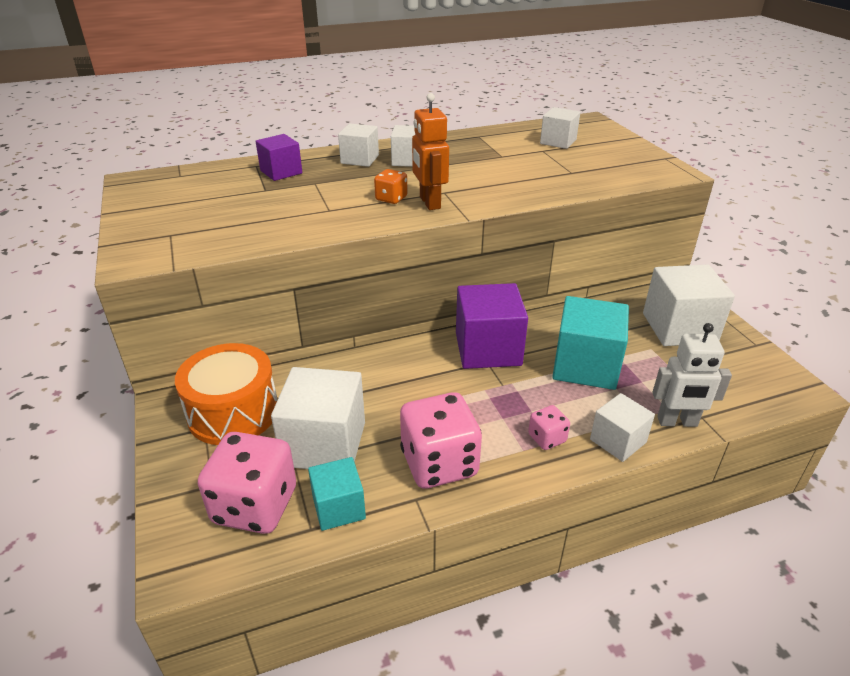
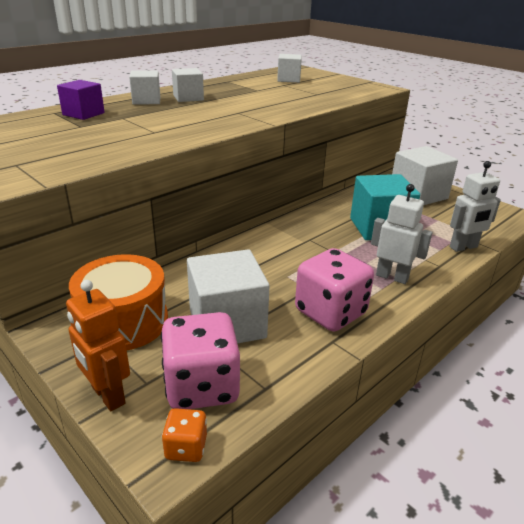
camera: 25 degrees left, 5 degrees down
(338, 507) = (276, 365): turquoise cube -> none
(391, 198) = (200, 120): orange dice -> orange dice (186, 447)
(429, 203) = (234, 119): orange robot -> orange robot (107, 395)
(488, 349) = (303, 231): purple cube -> none
(547, 438) = (392, 277): pink dice -> white robot
(618, 441) = (438, 267): white cube -> none

